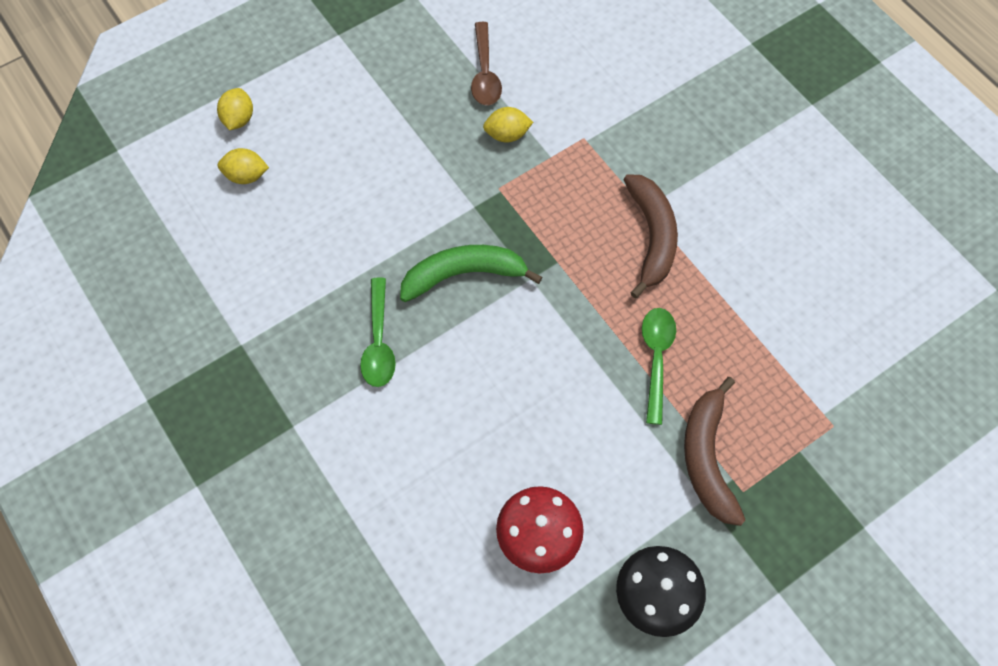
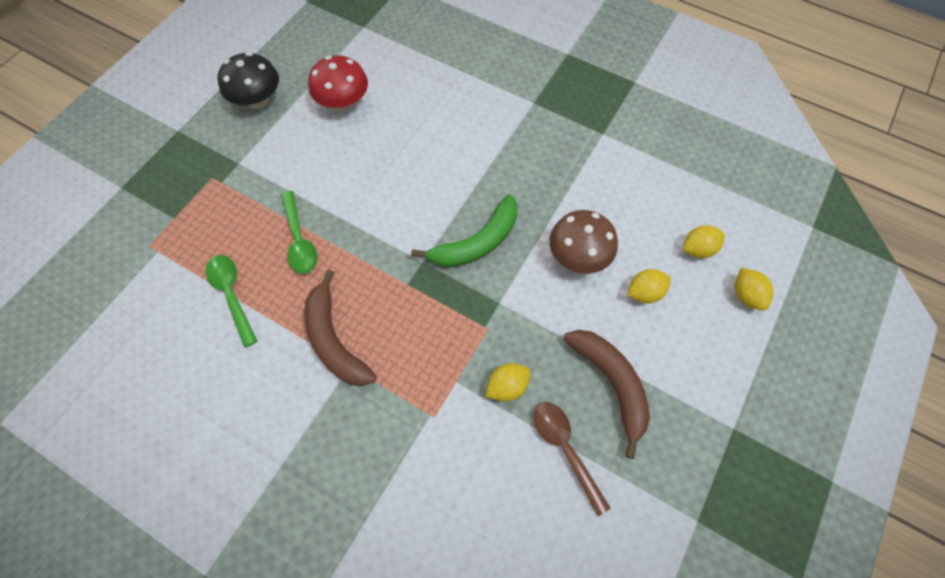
camera: 155 degrees right, 0 degrees up
(330, 159) = (644, 293): none -> yellow lemon
(369, 217) = (578, 256): none -> brown mushroom
(378, 341) = (511, 171): green spoon -> green spoon (232, 295)
(707, 458) = (242, 188): brown banana -> brown banana (611, 383)

